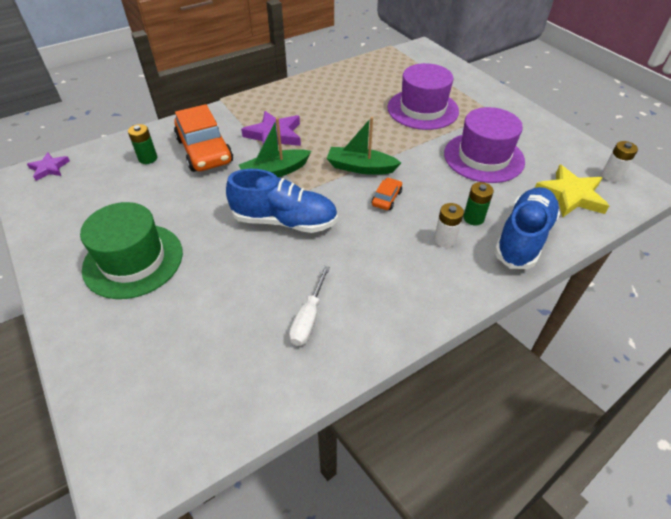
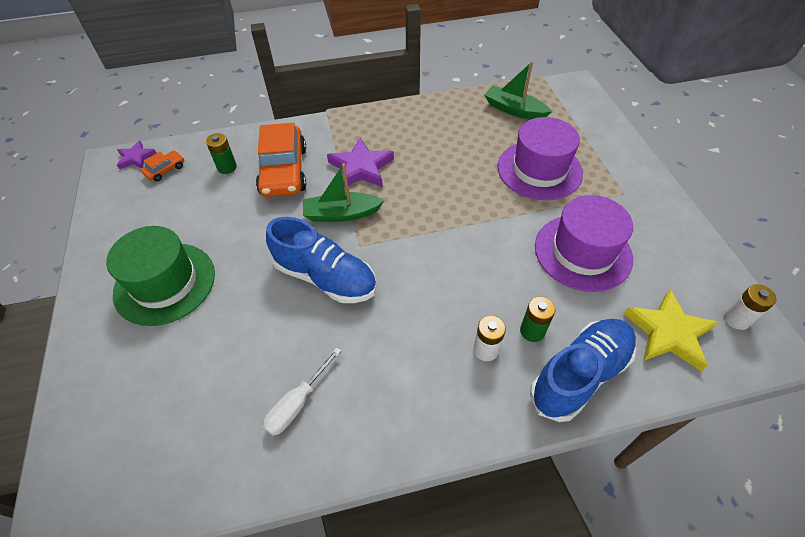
camera: 20 degrees right, 5 degrees up
(360, 167) = (434, 231): green boat -> green boat (514, 110)
(386, 198) = (445, 278): orange car -> orange car (165, 170)

